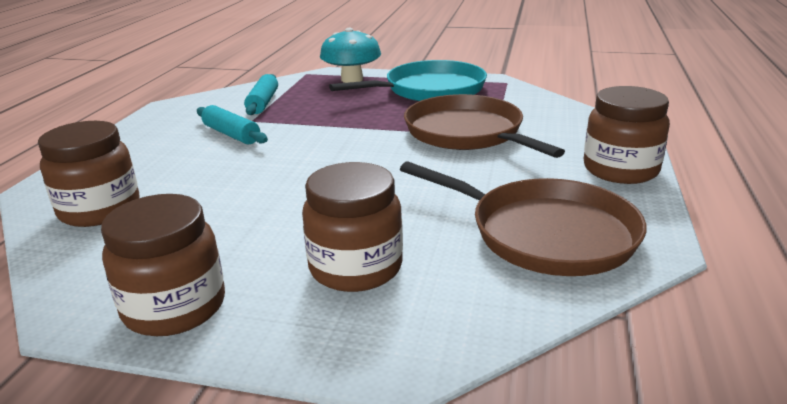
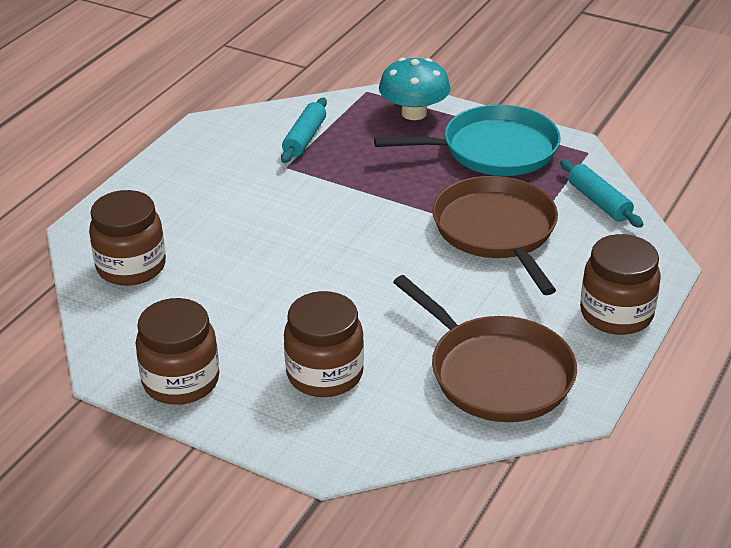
camera: 15 degrees right, 10 degrees up
(231, 134) = (261, 186): turquoise rolling pin -> turquoise rolling pin (599, 202)

